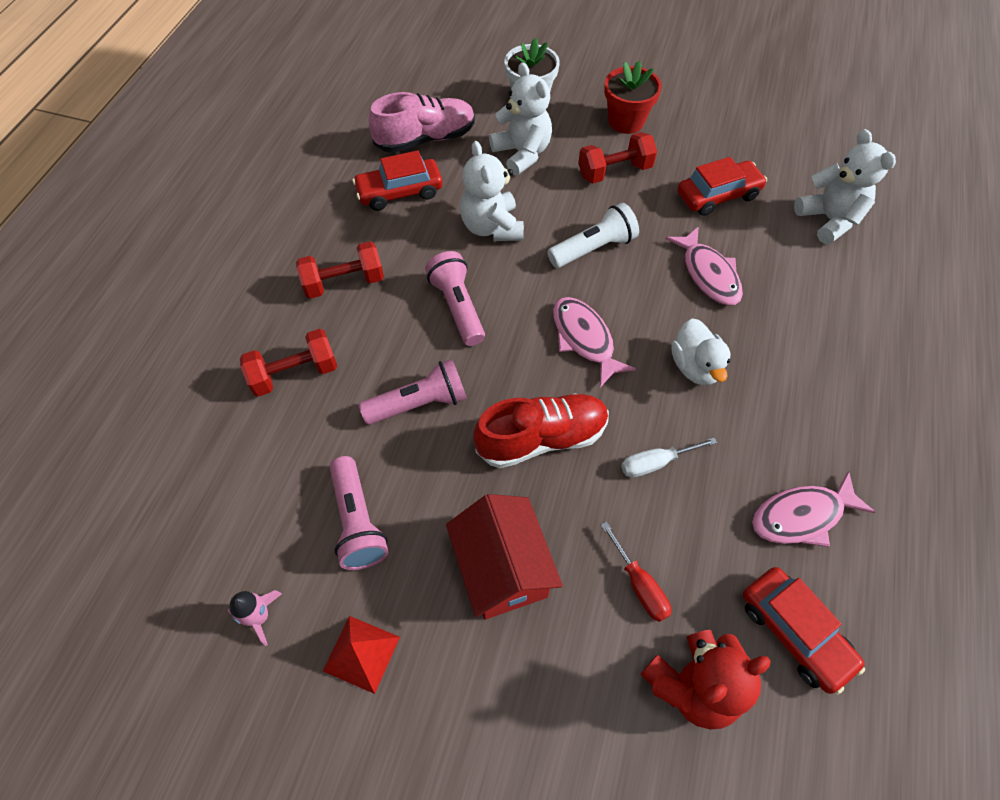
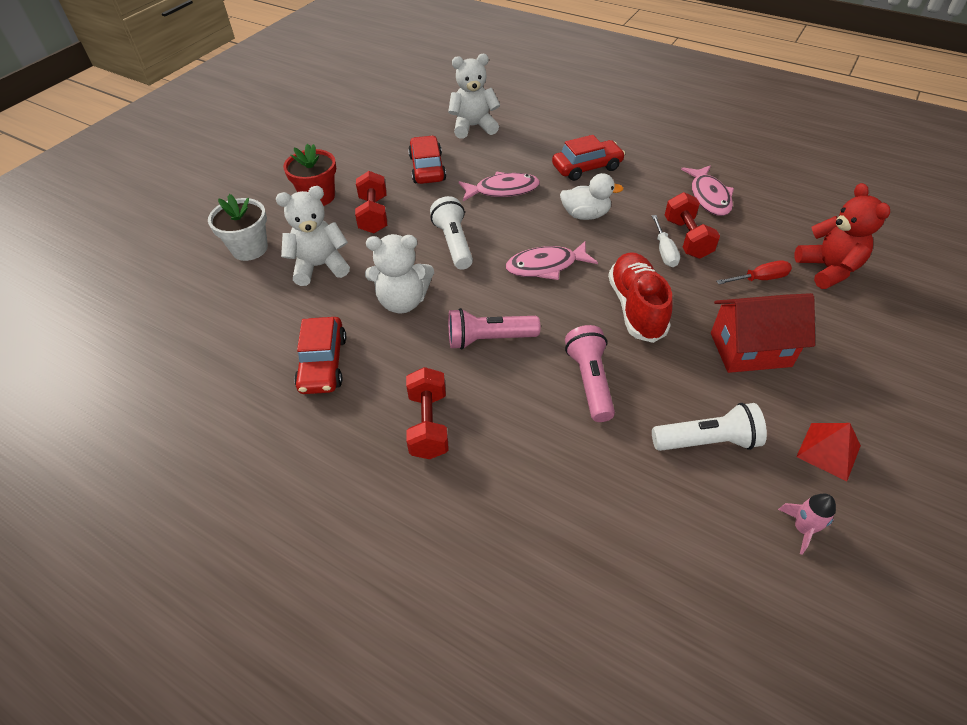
camera: 75 degrees left, 10 degrees down
(294, 373) = (535, 479): red dumbbell -> red dumbbell (687, 238)
(357, 522) = (707, 441): pink flashlight -> white flashlight
(426, 139) = (257, 332): pink shoe -> none
(794, 632) = (788, 219): red car -> red car (587, 167)

